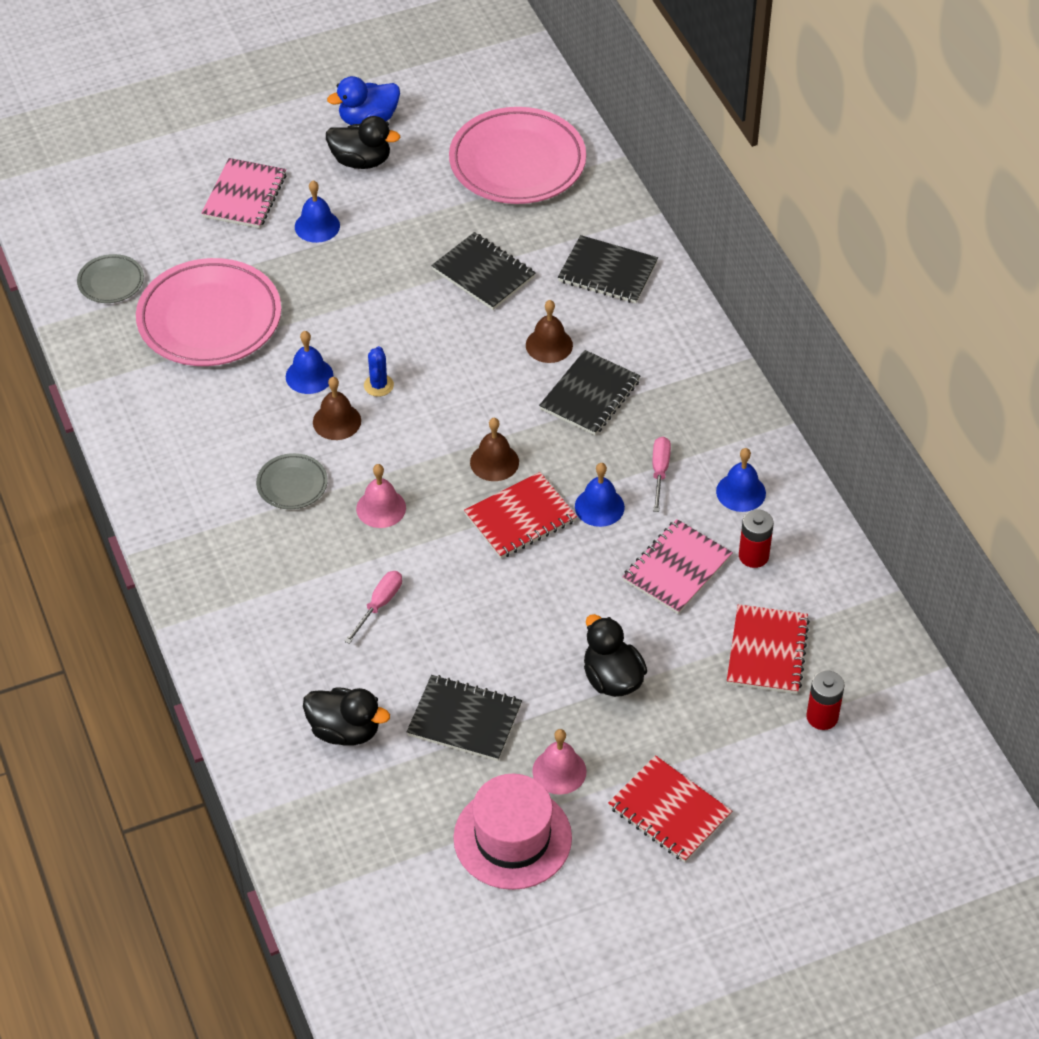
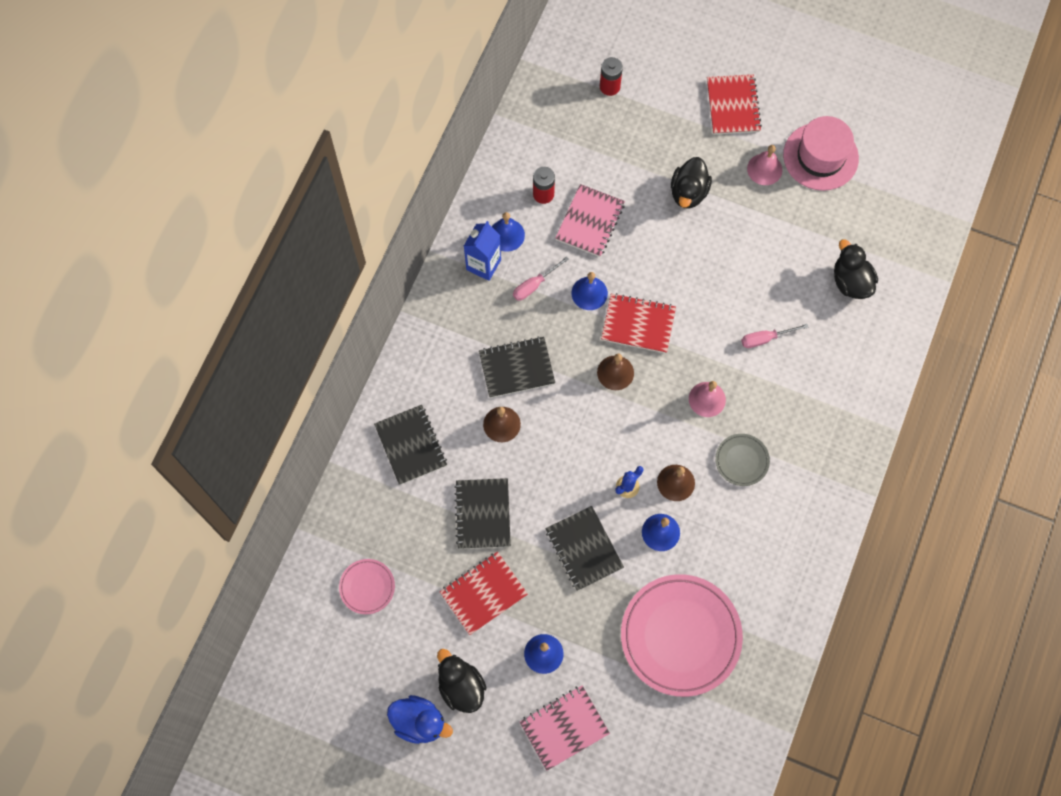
camera: 135 degrees left, 20 degrees up
(111, 282) = (715, 730): grey plate -> none
(464, 720) = (784, 235): black notebook -> black notebook (584, 549)
(517, 162) = (367, 587): pink plate -> pink plate, size x0.47
(677, 569) = (590, 222): pink notebook -> pink notebook turned 60 degrees counterclockwise
(728, 450) = (483, 264): none -> blue carton
(767, 651) = (597, 140): red notebook -> red notebook (483, 593)

